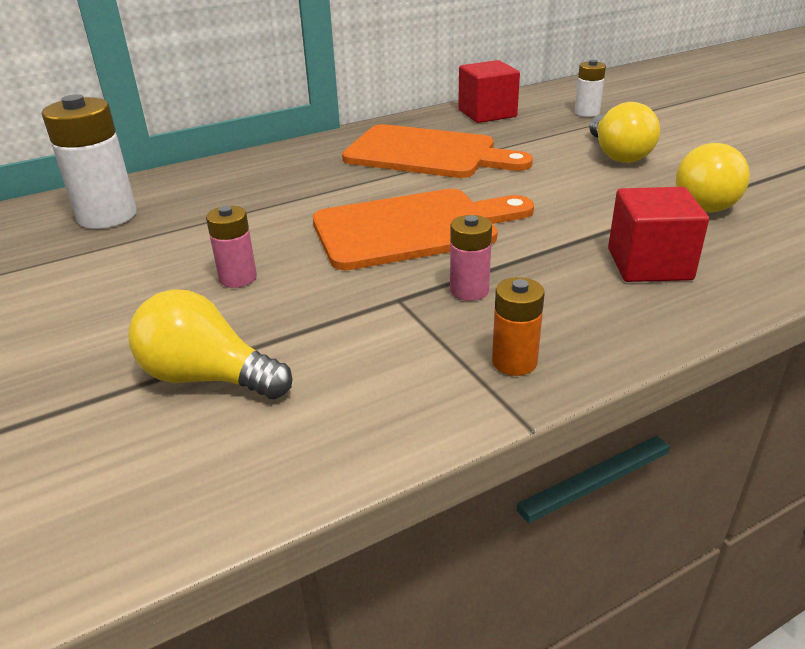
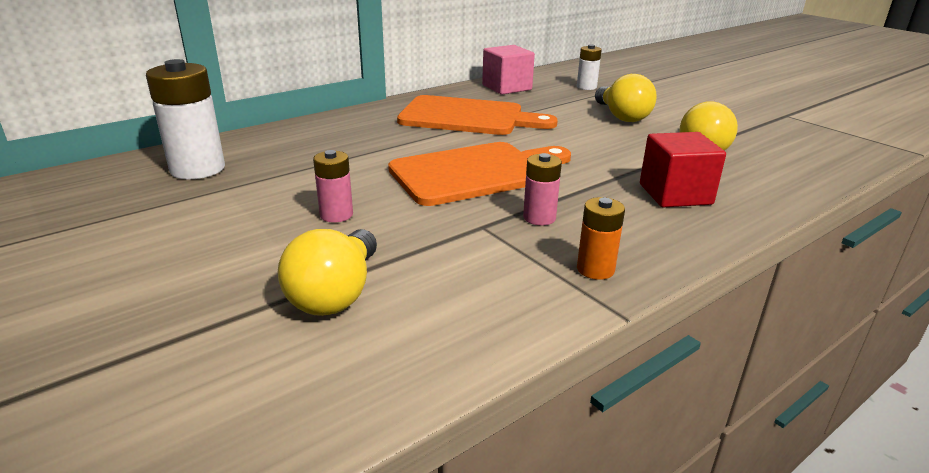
camera: 10 degrees left, 5 degrees down
(208, 377) = (336, 294): yellow light bulb -> yellow light bulb turned 90 degrees counterclockwise
(487, 113) = (506, 87): red cube -> pink cube

